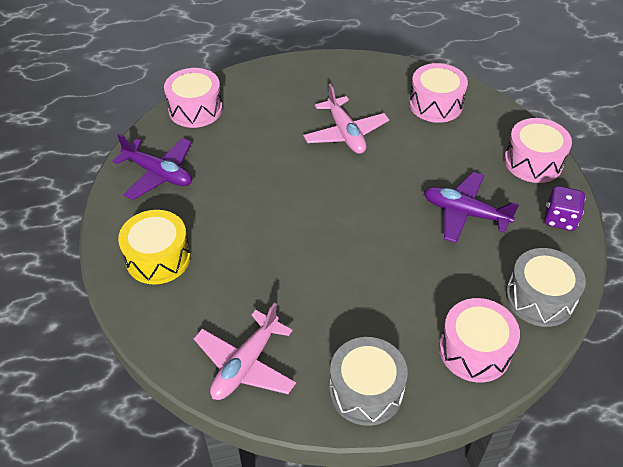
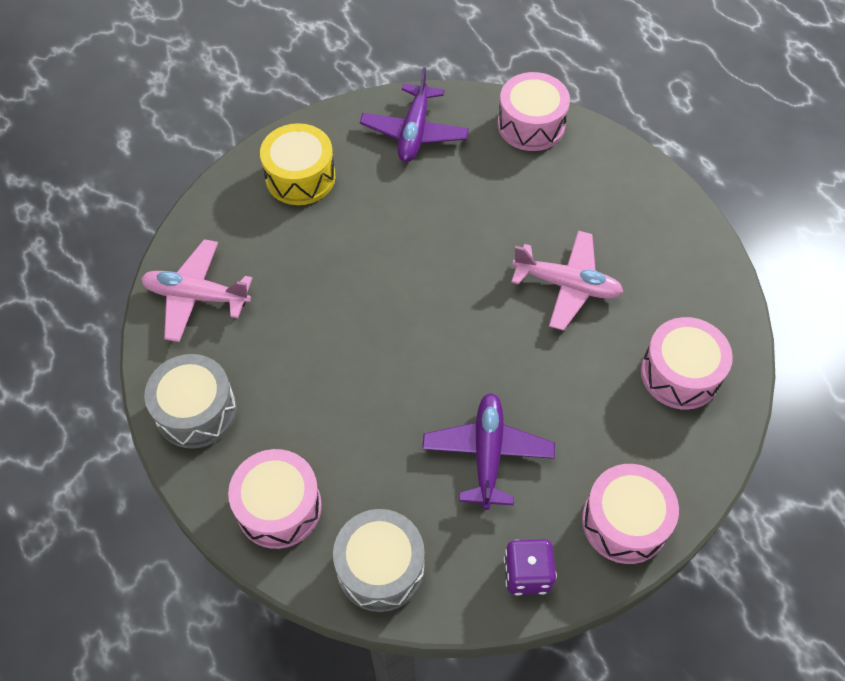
camera: 70 degrees right, 10 degrees up
(345, 133) = (567, 285): pink plane -> pink plane turned 120 degrees counterclockwise

